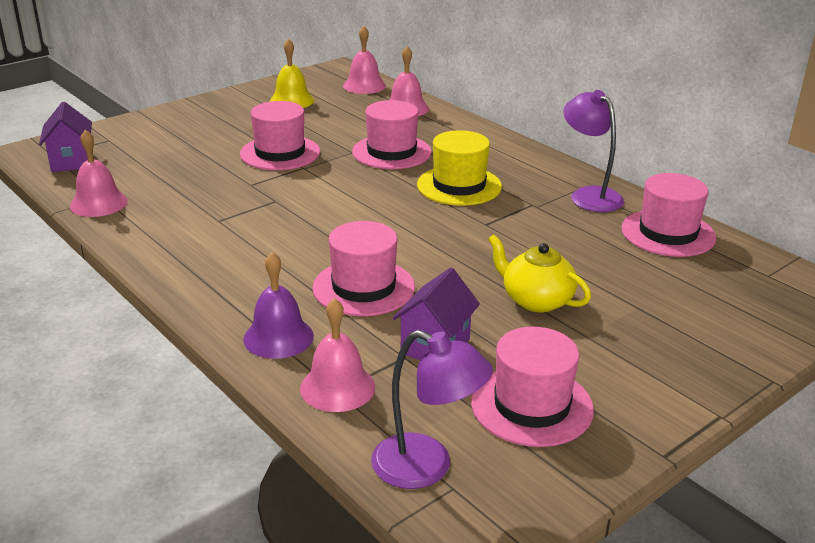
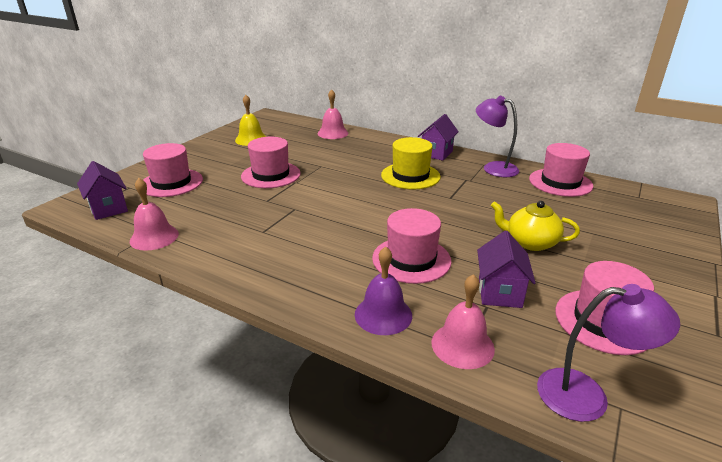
camera: 20 degrees left, 0 degrees up
(364, 85) = (293, 123): pink bell -> none
(391, 152) = (347, 162): pink hat -> pink hat (171, 183)
(526, 161) = (436, 153): none -> purple house

